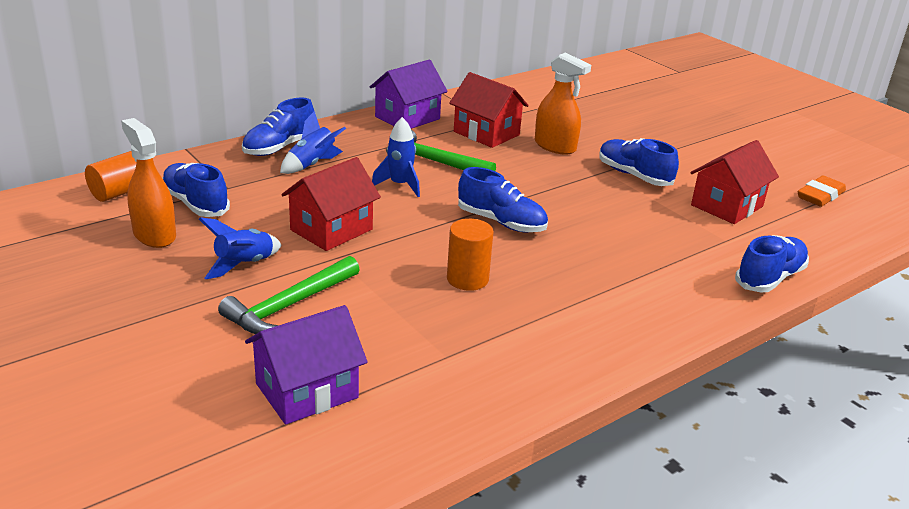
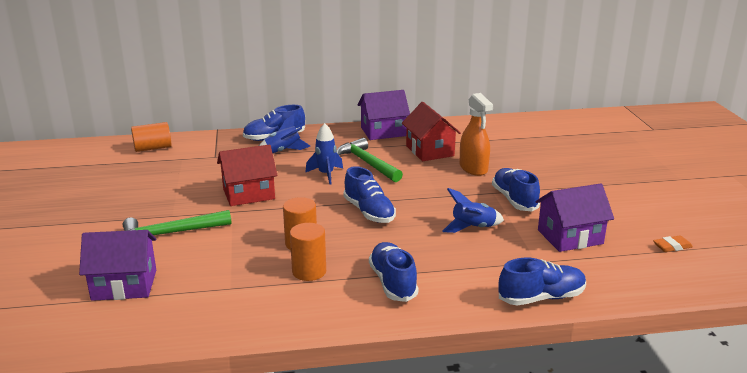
camera: 30 degrees right, 5 degrees down
(154, 235) = (143, 176): orange spray bottle -> none
(195, 204) = (186, 163): blue shoe -> blue shoe (393, 282)
(244, 265) = (173, 204): blue rocket -> blue rocket (473, 228)
(514, 311) = (309, 271): none -> orange cylinder
(727, 206) = (570, 237): red house -> purple house
(820, 196) = (672, 246): orange eraser -> orange eraser, size x0.66

